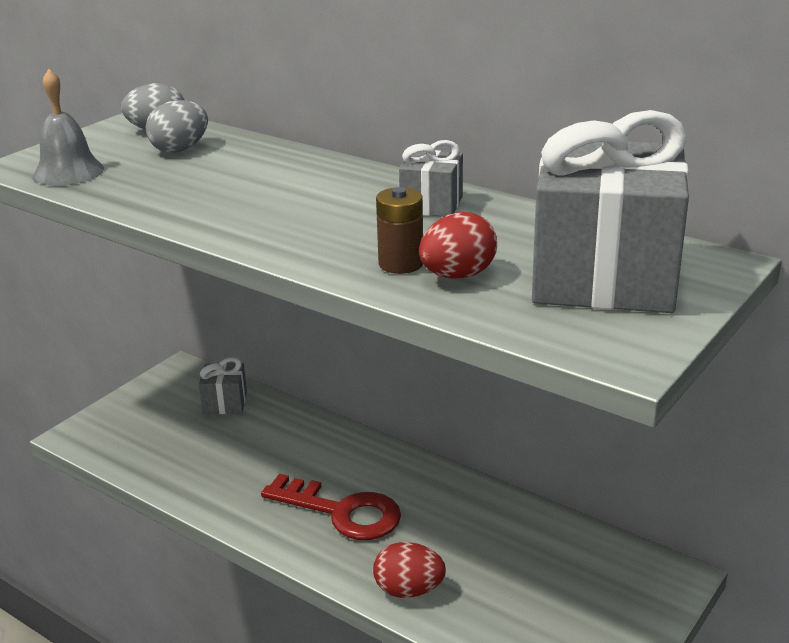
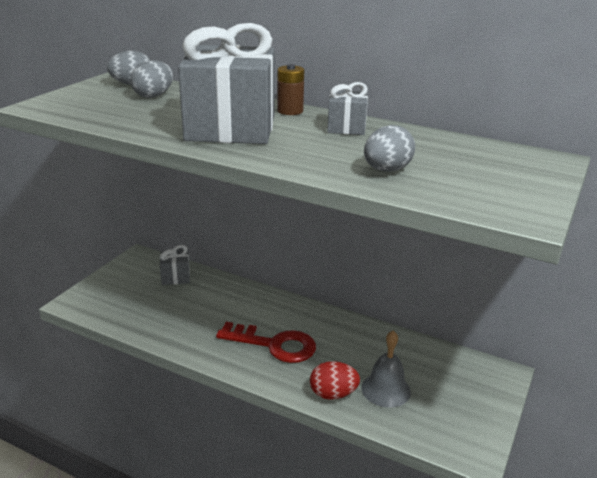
camera: 10 degrees left, 0 degrees up
(68, 172) = (76, 110): grey bell -> grey bell (386, 389)
(401, 264) = (343, 164): brown battery -> brown battery (290, 111)
(458, 275) = (386, 170): red egg -> grey egg
(604, 277) = (485, 169): grey gift -> grey gift (231, 128)

